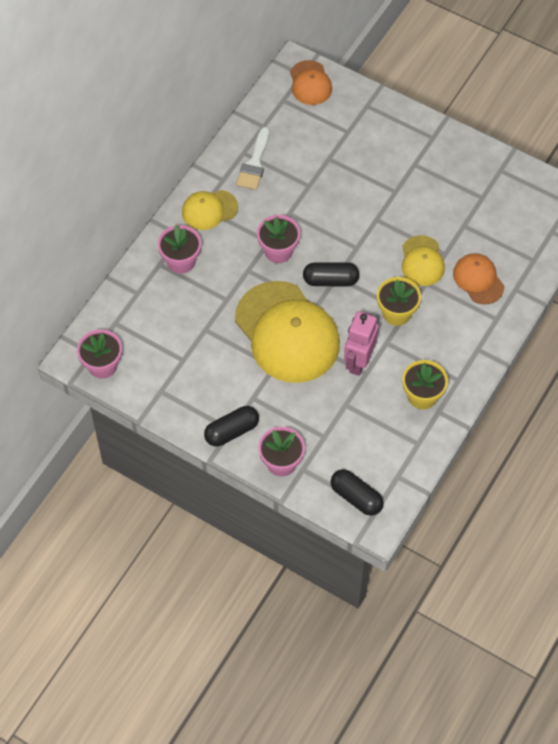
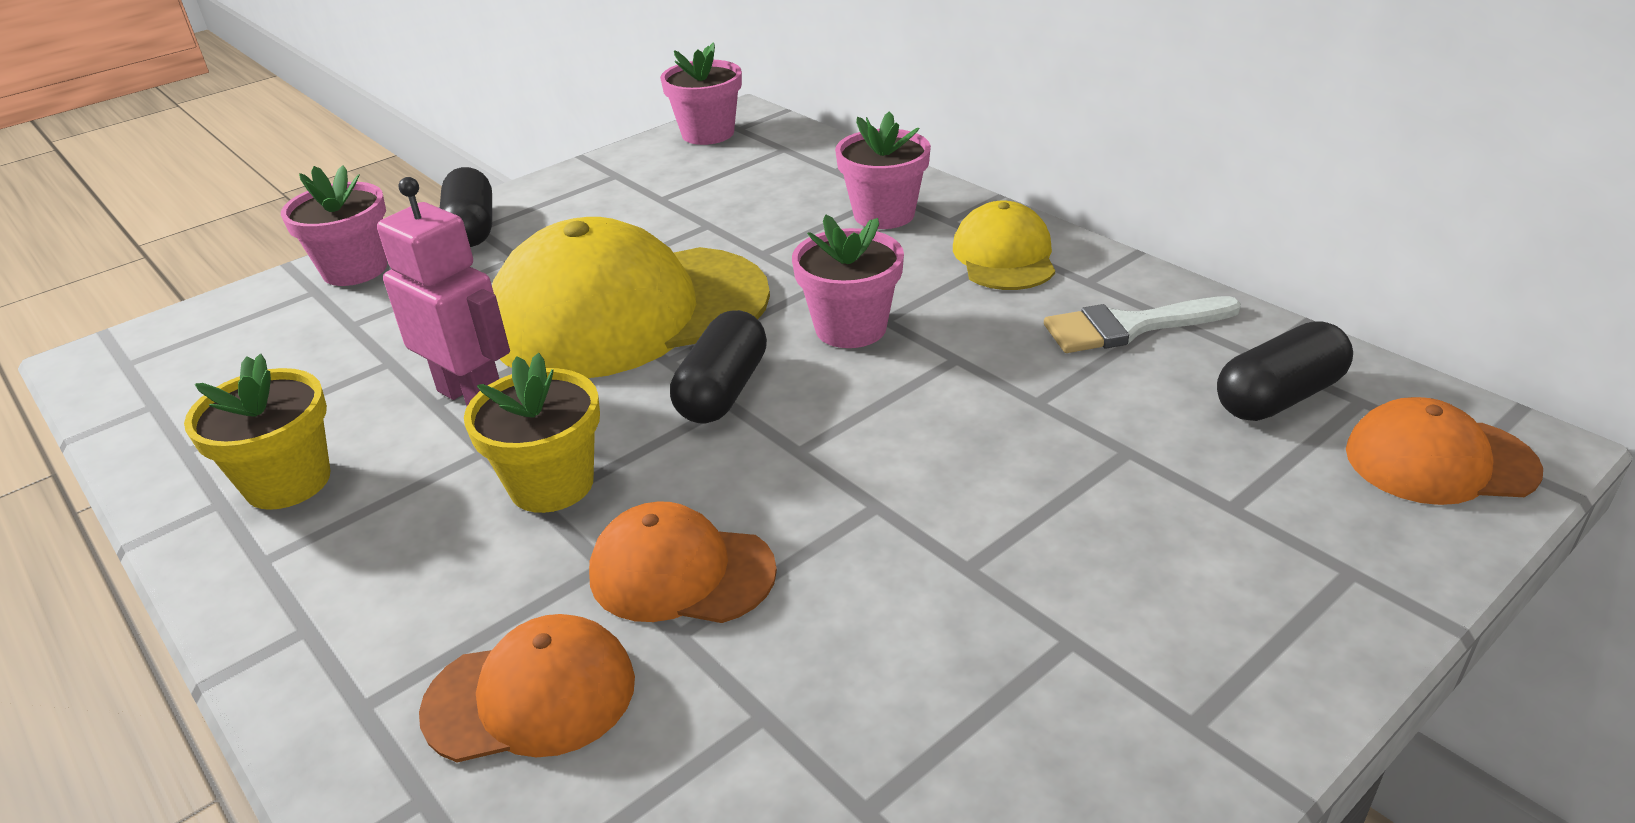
camera: 110 degrees right, 25 degrees down
(254, 164) = (1129, 327): white brush -> white brush turned 45 degrees counterclockwise
(356, 497) = (182, 342): black capsule -> black capsule (1278, 397)
(422, 261) = (681, 572): yellow cap -> orange cap

